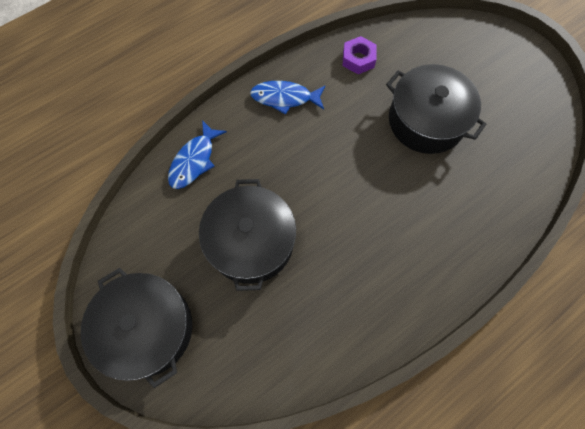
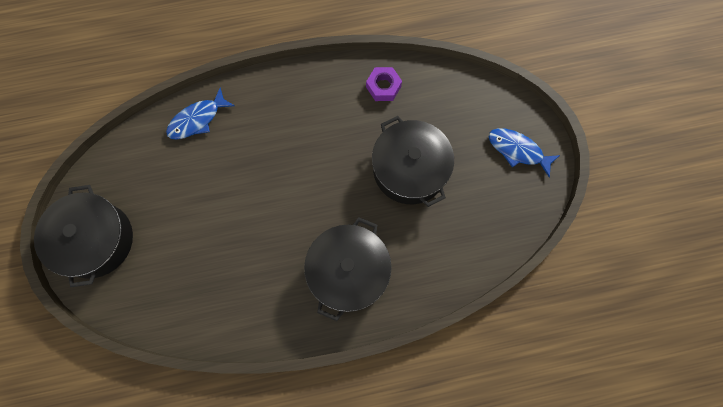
camera: 25 degrees right, 5 degrees up
(251, 242) = (206, 208): black pot -> black pot (348, 271)
(285, 98) = (300, 96): blue fish -> blue fish (518, 150)

